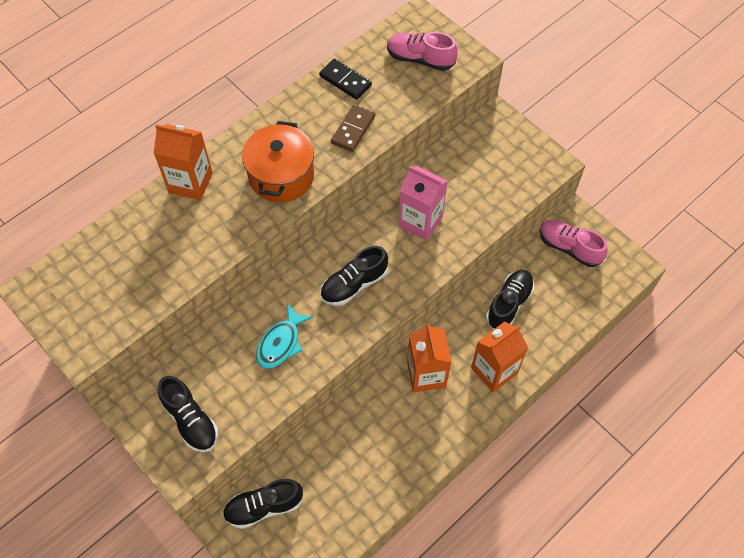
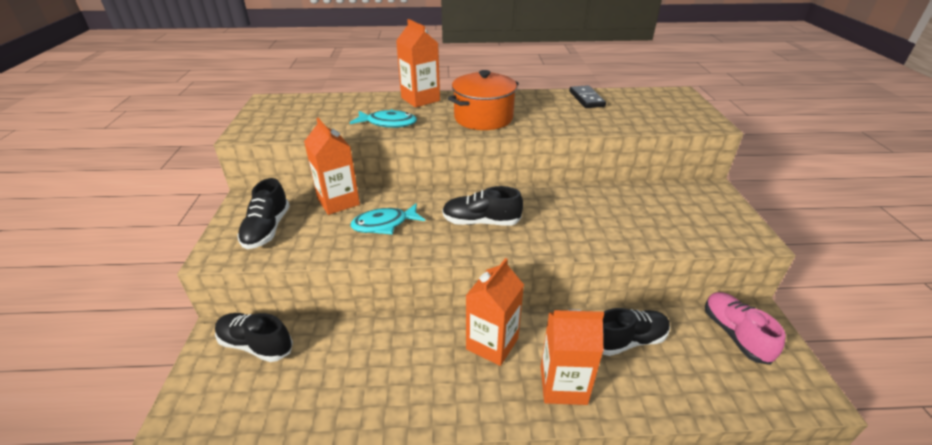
camera: 40 degrees right, 25 degrees down
(203, 243) = (388, 123): none -> turquoise fish
(213, 347) = (338, 201): none -> orange carton
(353, 129) = (565, 119): brown domino -> none
(420, 59) = (661, 109): pink shoe -> none
(420, 221) = (580, 214): pink carton -> none

